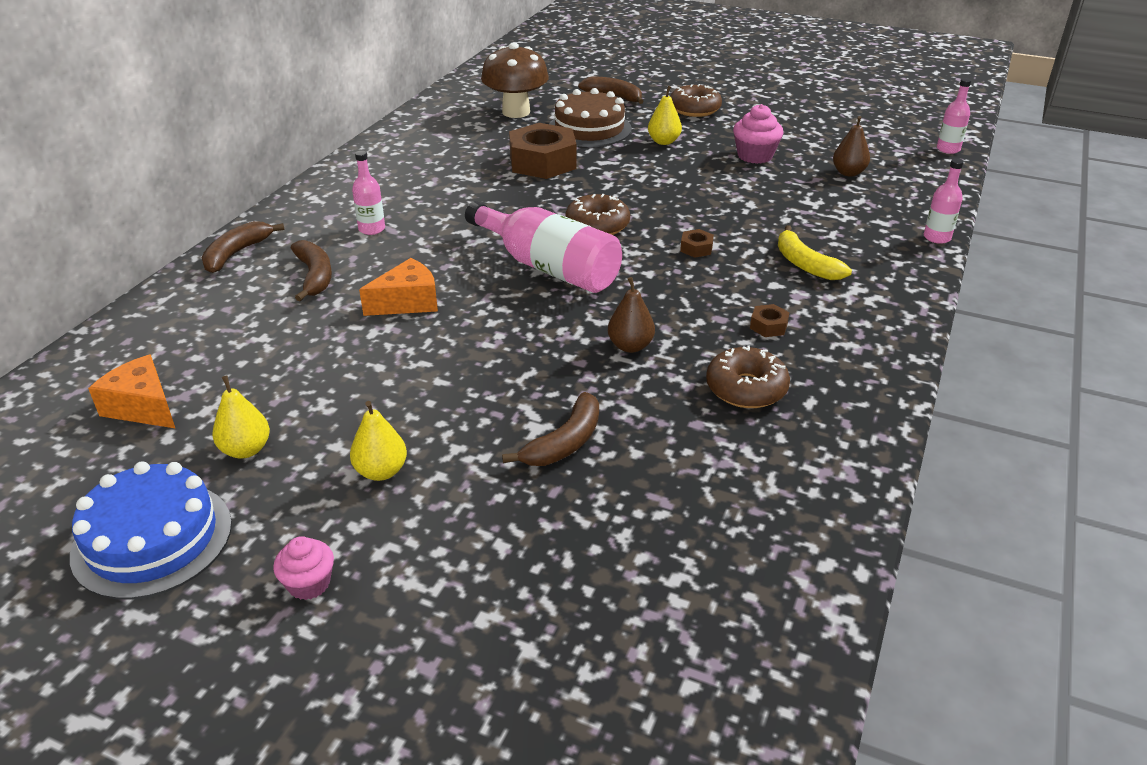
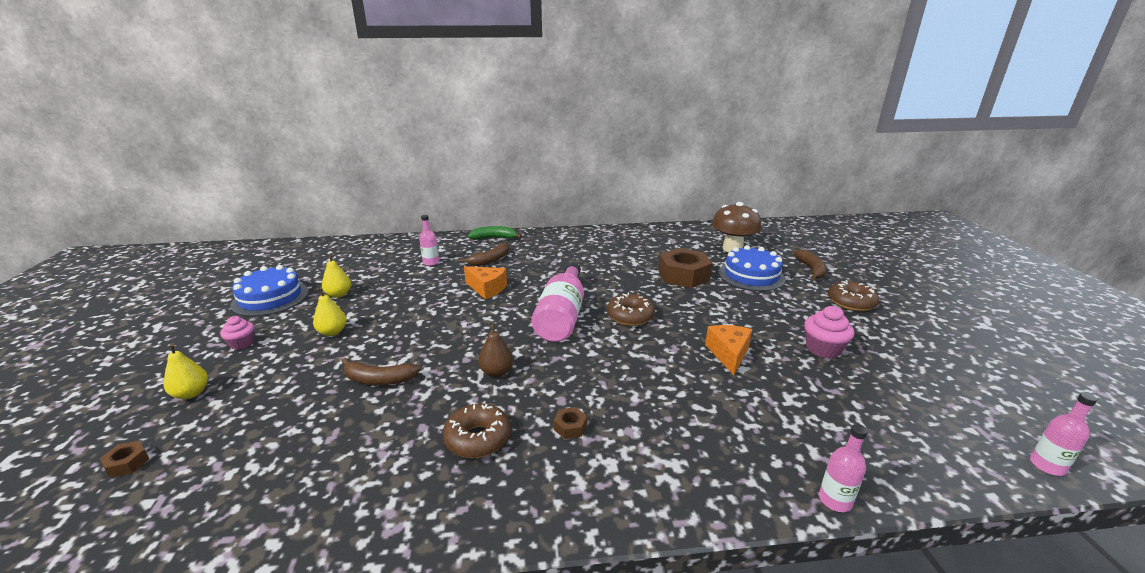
camera: 60 degrees right, 10 degrees down
(143, 407) = (361, 264): orange cheese -> orange cheese (728, 354)
(237, 253) = (494, 238): brown banana -> green banana
(372, 229) = (548, 257): pink bottle -> pink bottle (431, 262)
(589, 129) = (751, 275): brown cake -> blue cake
(663, 142) = (779, 305): yellow pear -> yellow pear (191, 393)
(696, 248) = (645, 362): brown nut -> brown nut (127, 463)
(805, 264) = (682, 422): yellow banana -> none
(848, 173) = (875, 406): brown pear -> none

